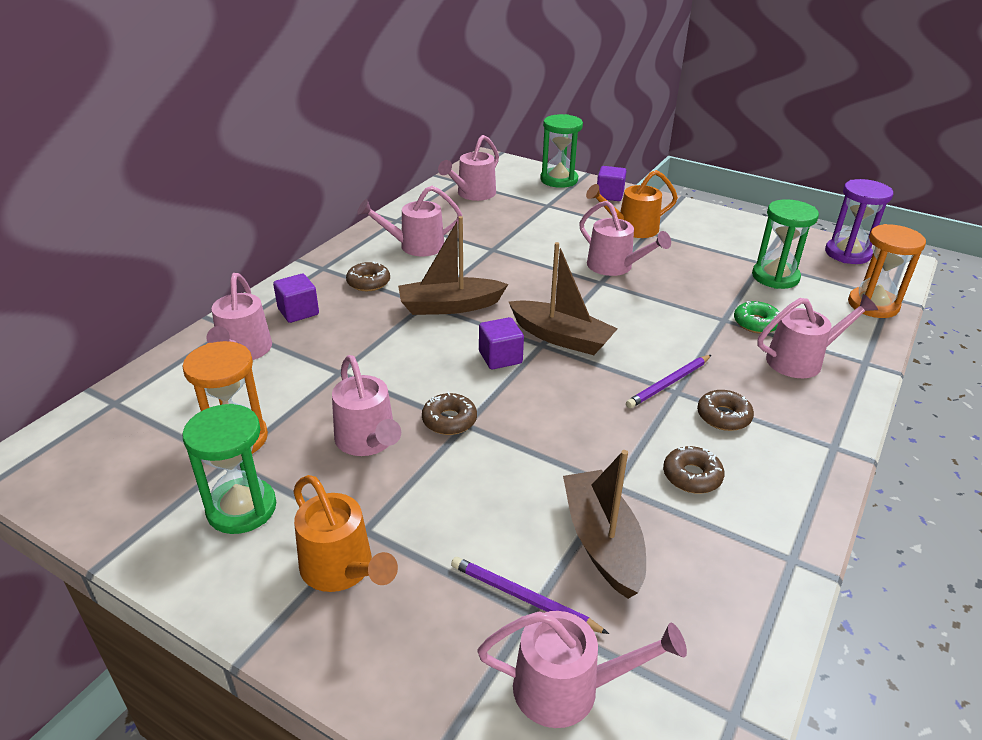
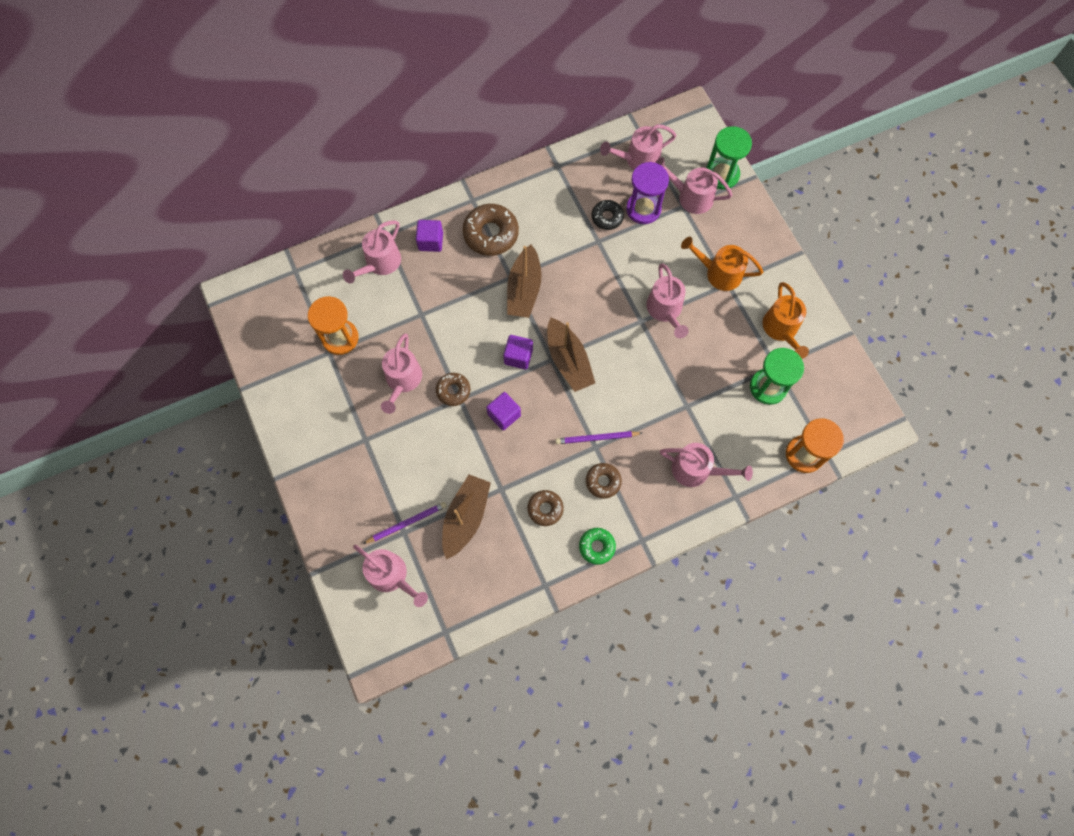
camera: 35 degrees right, 35 degrees up
(241, 508) = (319, 390): green hourglass -> none
(342, 570) = (341, 457): orange watering can -> orange watering can (781, 330)
(368, 282) = (491, 234): brown donut -> brown donut, size x1.71
(415, 246) = (548, 208): pink watering can -> pink watering can (690, 196)
(449, 306) = (524, 289): brown boat -> brown boat turned 105 degrees counterclockwise
(484, 233) = (607, 217): none -> black donut
(523, 598) = (407, 523): purple pencil -> purple pencil turned 90 degrees clockwise
(609, 195) = (743, 219): purple cube -> purple cube (504, 415)
(756, 323) = (704, 422): green donut -> green donut (597, 547)
(847, 253) = (852, 395): purple hourglass -> purple hourglass (643, 209)

